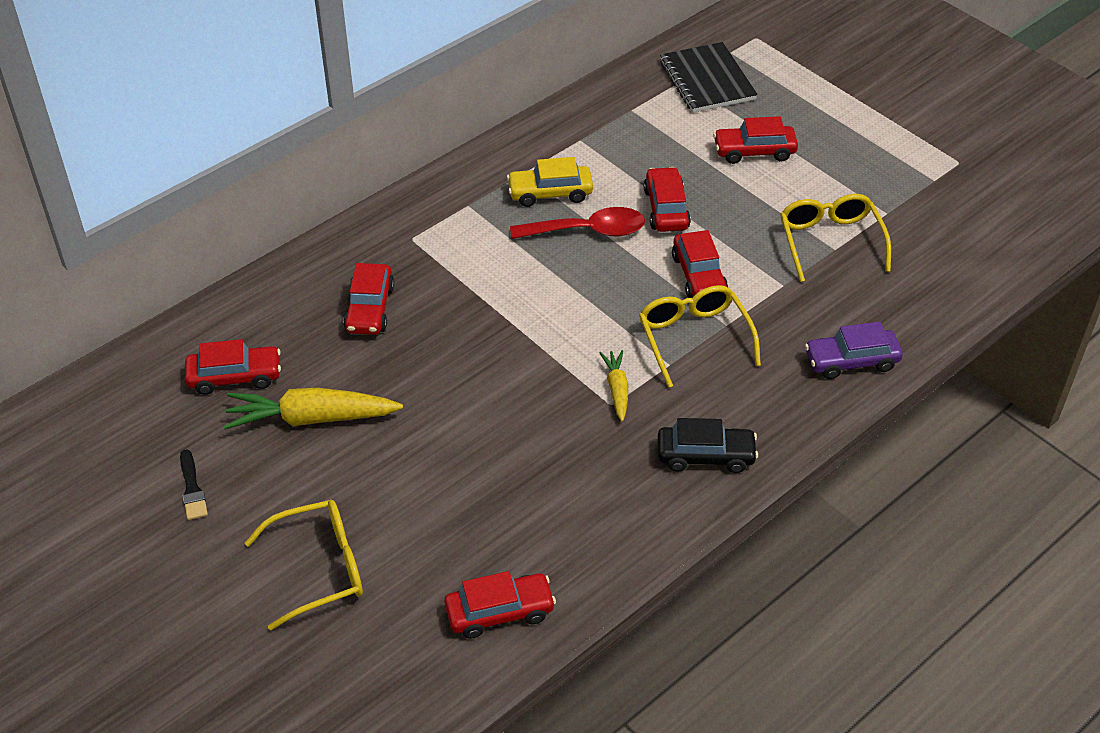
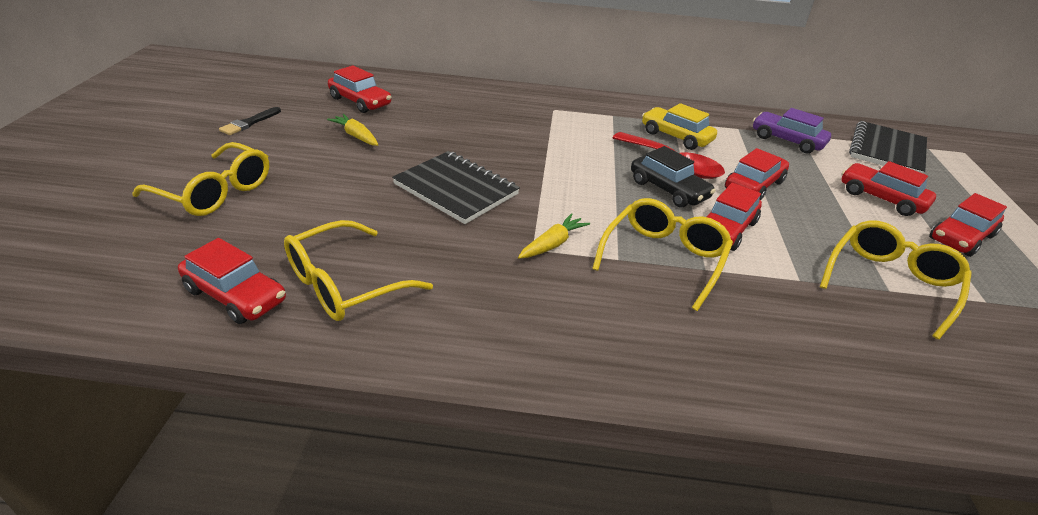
camera: 45 degrees right, 10 degrees down
(311, 418) = (356, 136): yellow carrot -> yellow carrot, size x0.53
(370, 308) = (476, 119): red car -> red car (961, 237)
(482, 400) = (456, 189): none -> black notebook
(547, 541) = (344, 284): none -> yellow glasses
(705, 456) = (550, 331): black car -> black car (668, 190)
(851, 361) = (801, 373): purple car -> purple car (787, 140)

